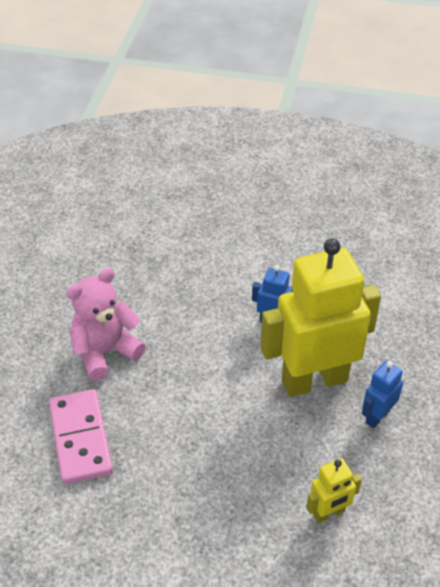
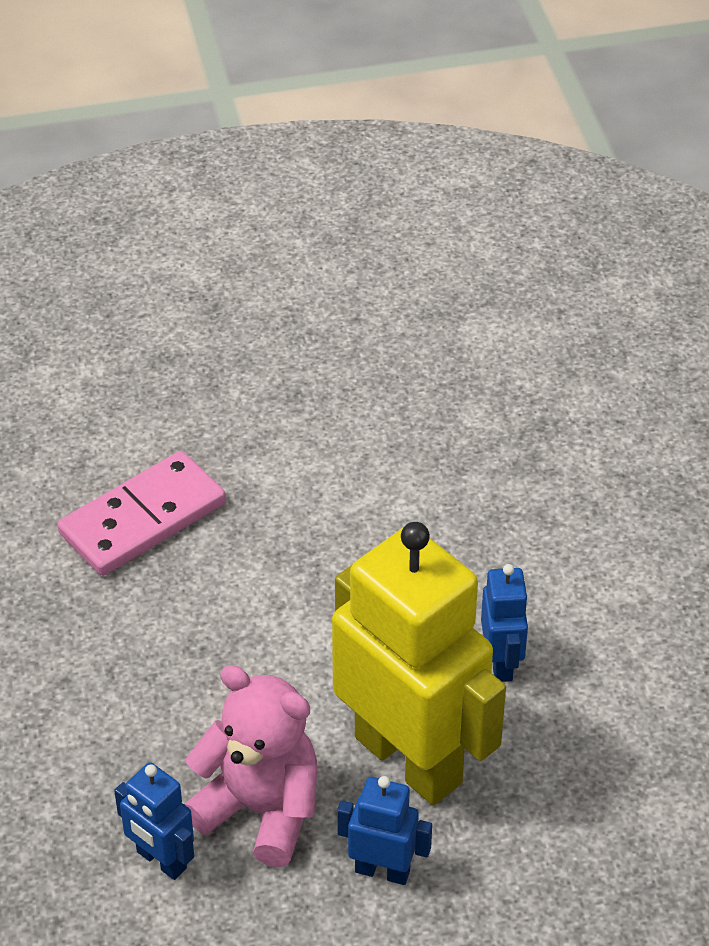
camera: 65 degrees right, 0 degrees up
(105, 352) = (311, 480): pink teddy bear -> pink teddy bear (261, 809)
(329, 513) = (161, 860): yellow robot -> blue robot

